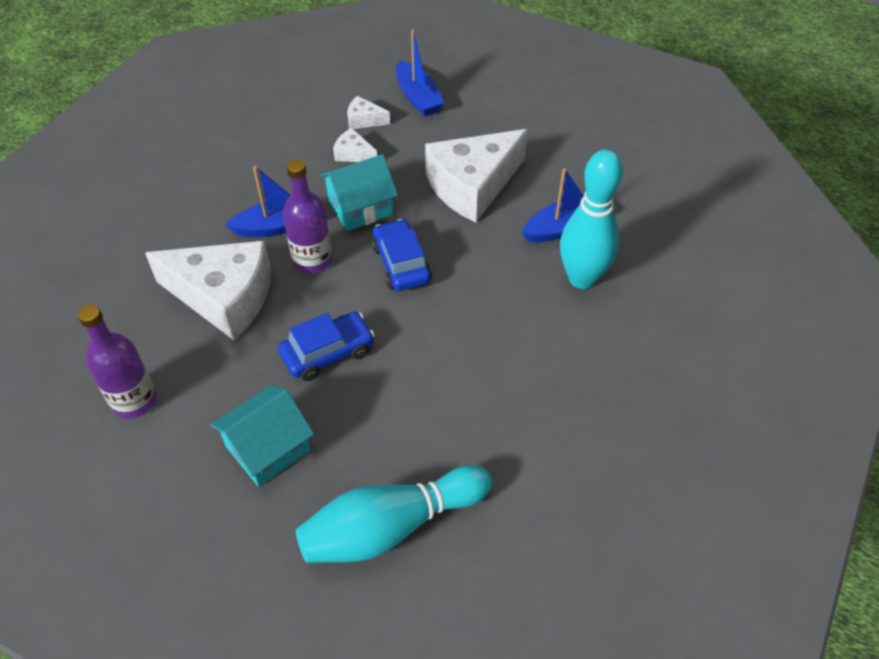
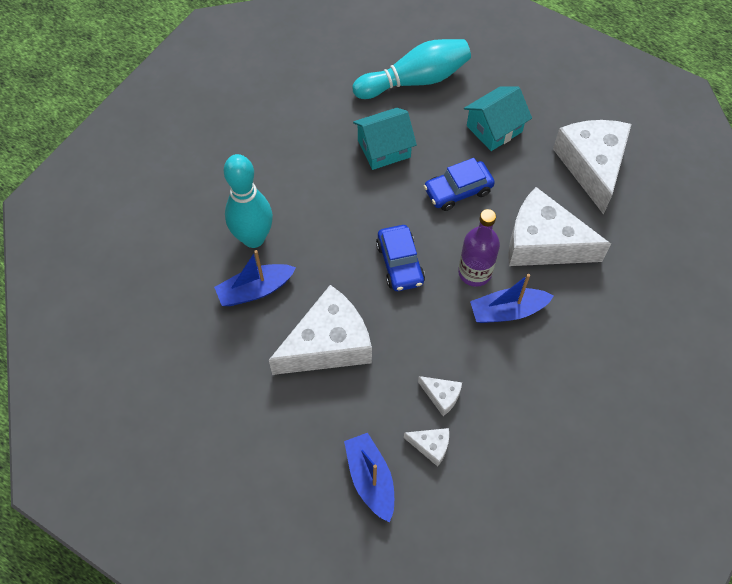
camera: 175 degrees left, 10 degrees up
(134, 400) = (592, 166): purple bottle -> white cheese
(360, 207) = (434, 326): turquoise house -> turquoise house (384, 149)

